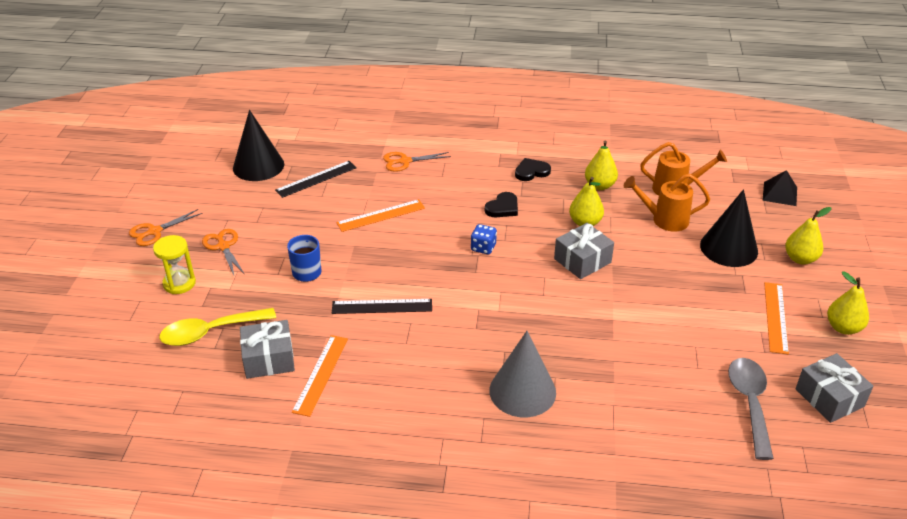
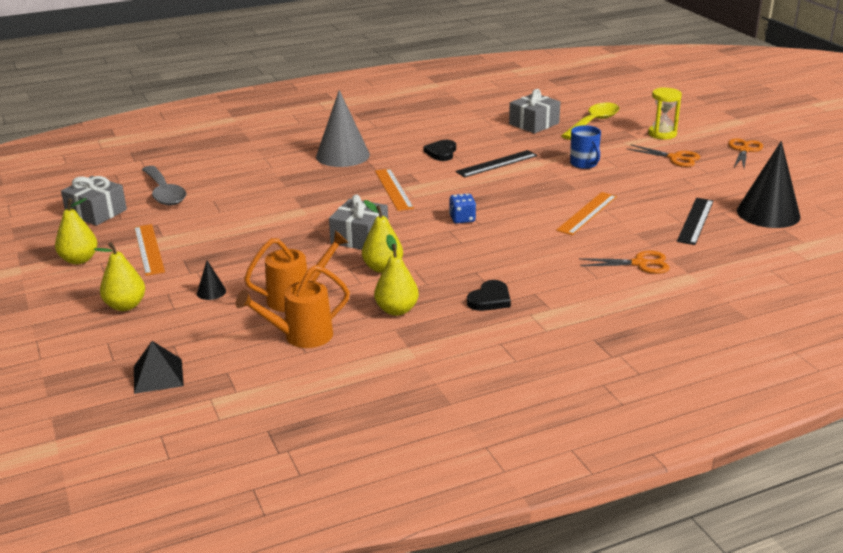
camera: 150 degrees right, 10 degrees down
(320, 374) = (489, 127): orange ruler -> orange ruler (393, 189)
(405, 161) = (639, 264): orange scissors -> orange scissors turned 45 degrees clockwise
(503, 208) = (481, 255): black heart -> black heart (441, 152)
(728, 248) = (211, 292): black cone -> black cone, size x0.42

